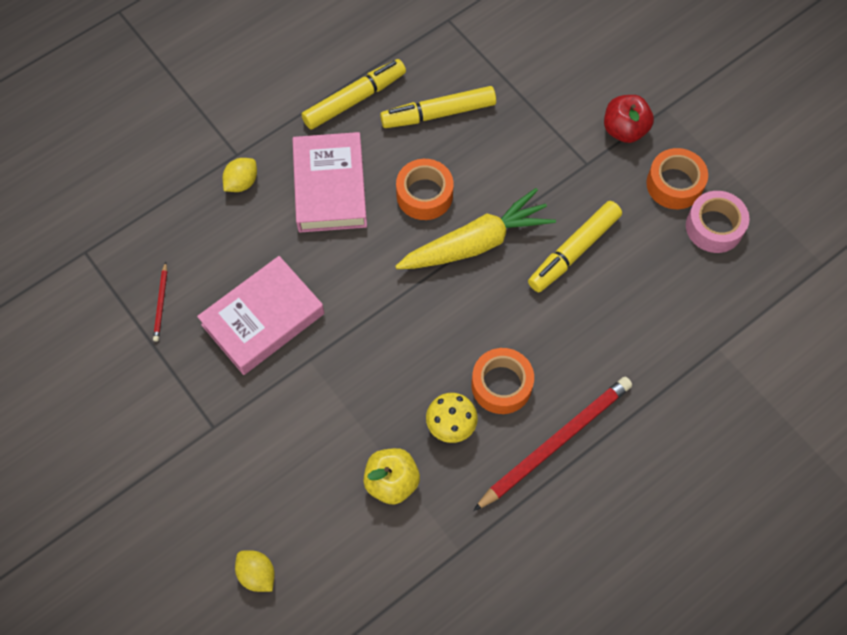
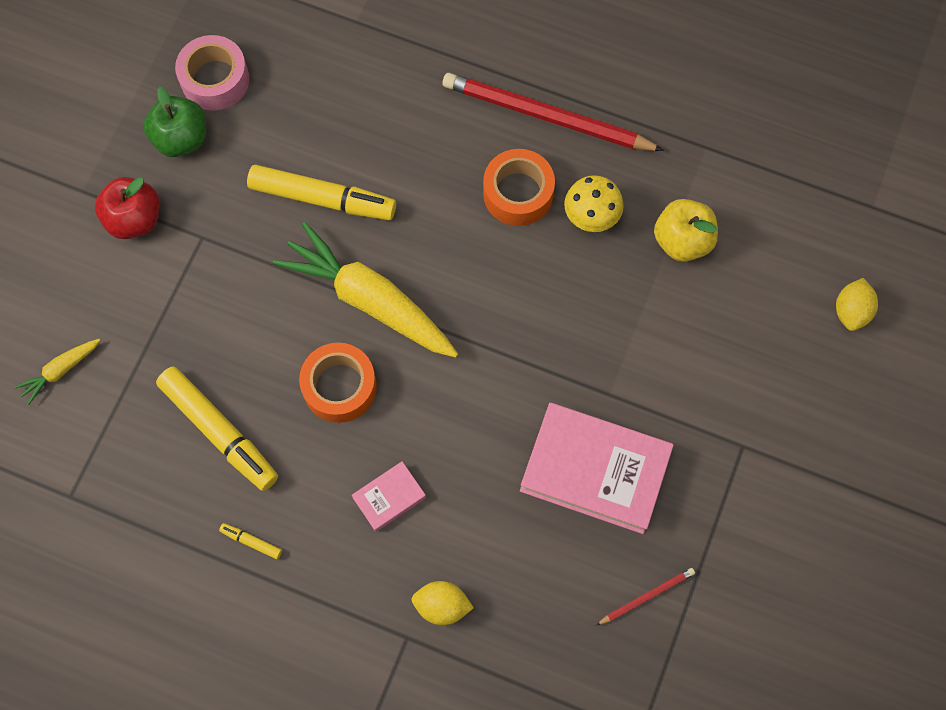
camera: 120 degrees left, 5 degrees up
(330, 187) = (389, 497): pink book -> pink book, size x0.47
(354, 99) = (251, 542): yellow marker -> yellow marker, size x0.41
(536, 46) = (60, 371): none -> yellow carrot
(674, 184) = (181, 139): orange tape -> green apple

